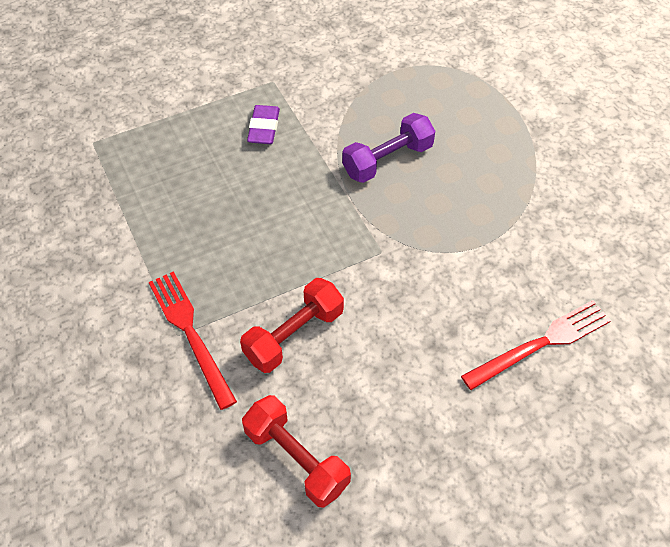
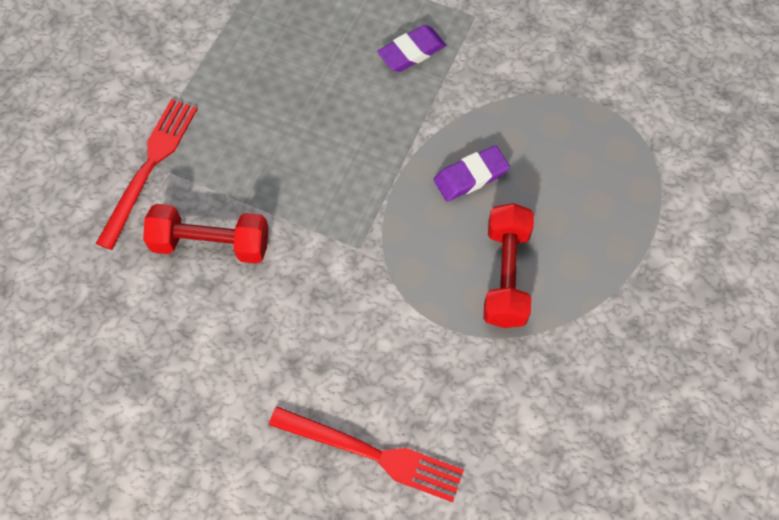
camera: 50 degrees right, 10 degrees up
(296, 459) = (96, 333): red dumbbell -> red dumbbell (506, 275)
(387, 160) = (470, 176): purple dumbbell -> purple eraser

